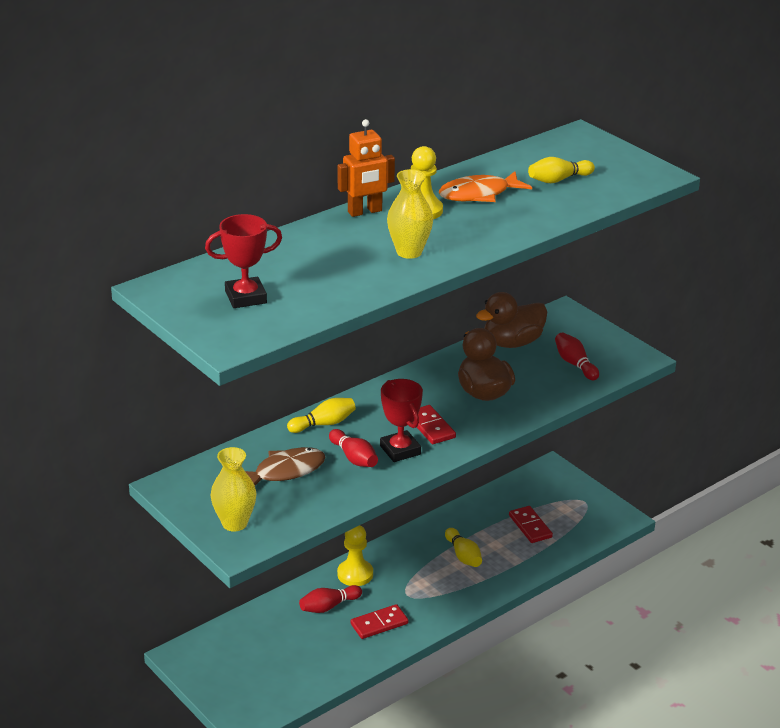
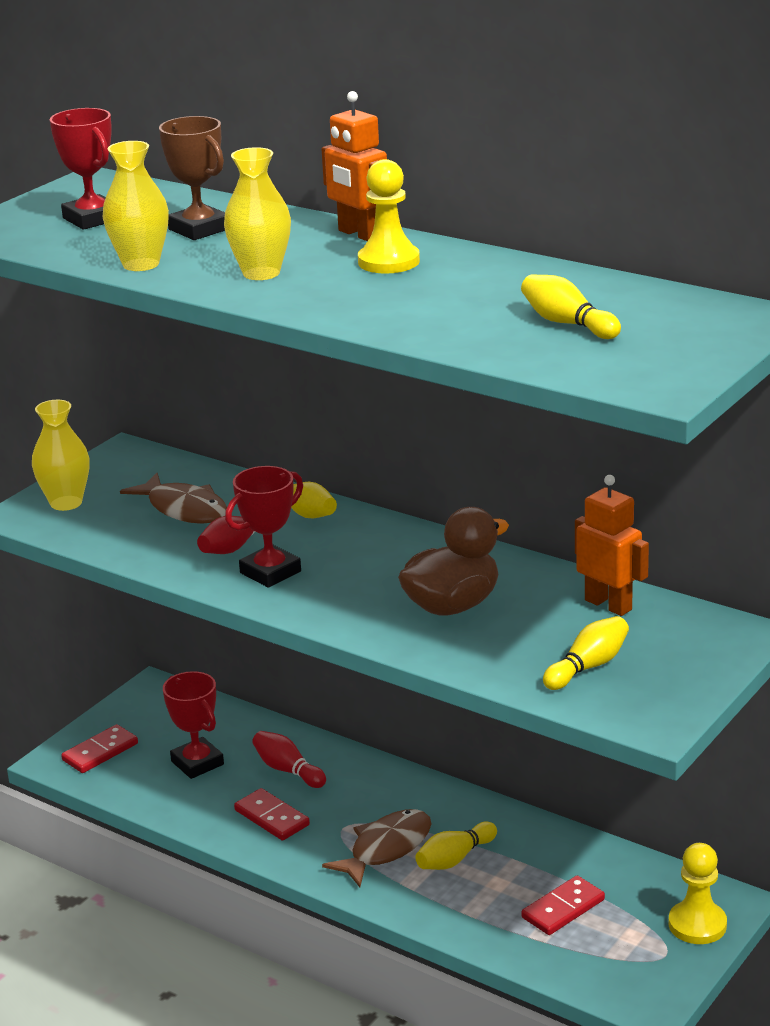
camera: 75 degrees right, 5 degrees down
(294, 648) = (197, 763): none -> red trophy
(306, 261) = (199, 229): none -> brown trophy
(355, 574) = (363, 775): yellow pawn -> yellow pawn (697, 925)
(357, 290) = (141, 264): none -> yellow vase
(431, 427) = (338, 583): red domino -> red domino (100, 752)
(439, 581) = (386, 848): none -> brown fish
(479, 194) = (469, 284): orange fish -> none
(512, 343) = (608, 605): brown duck -> orange robot
(575, 364) = (588, 667): red bowling pin -> yellow bowling pin

